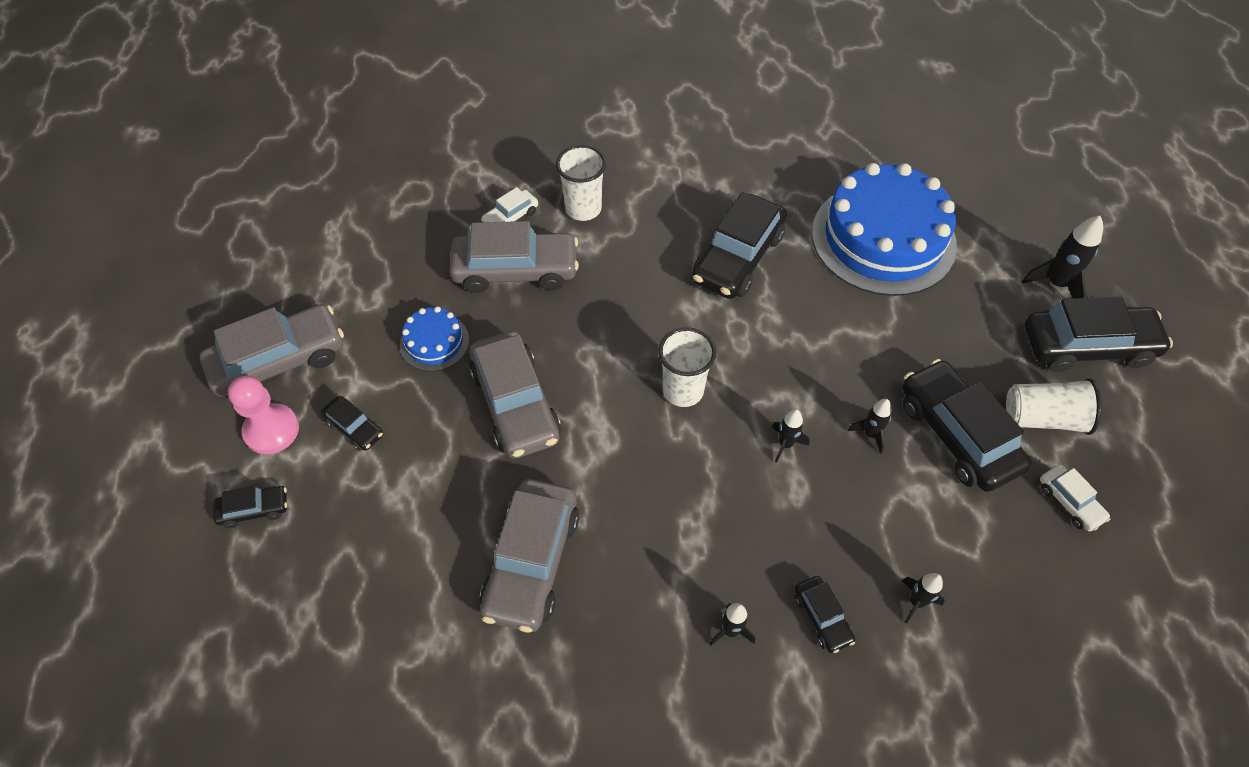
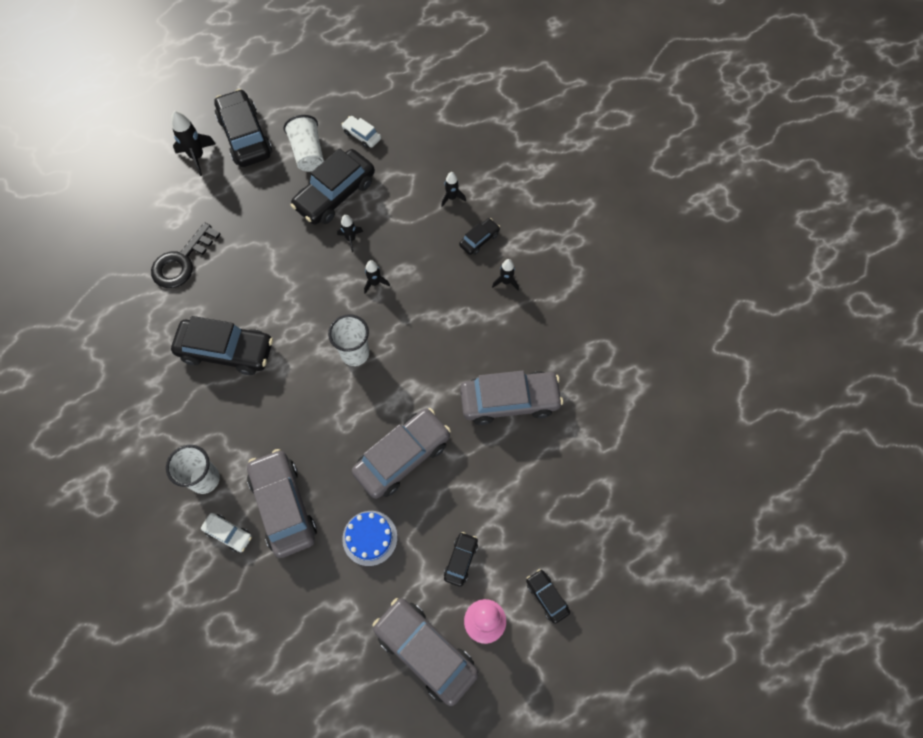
camera: 110 degrees left, 10 degrees up
(883, 238) = (182, 261): blue cake -> black key
(1070, 502) = (362, 135): white car -> white car turned 90 degrees counterclockwise

